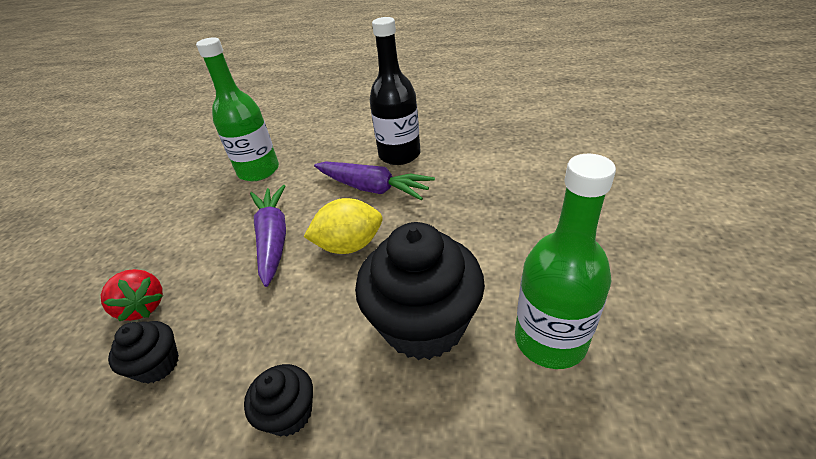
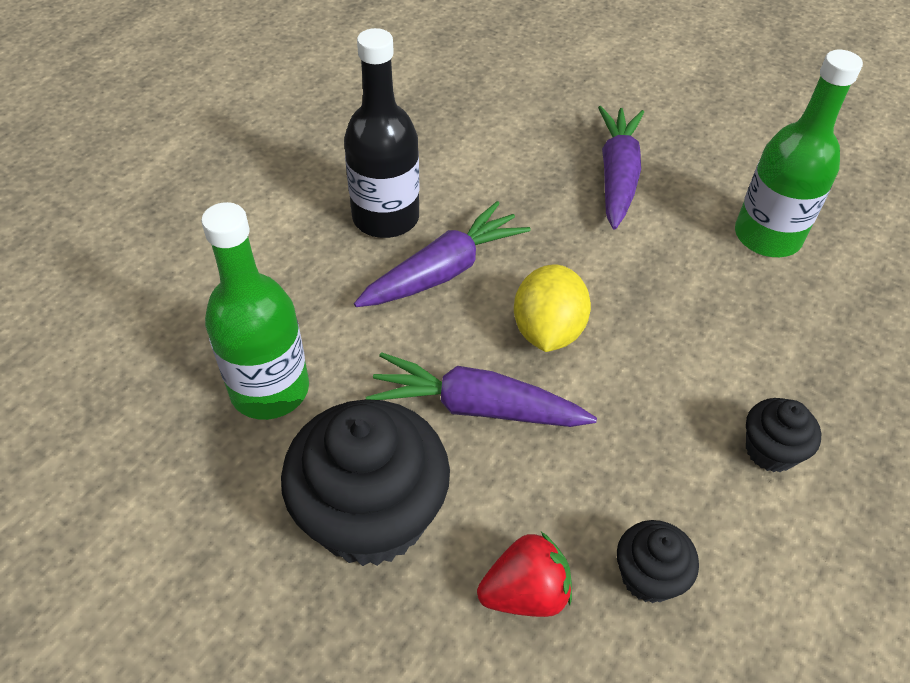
camera: 70 degrees left, 10 degrees up
(424, 324) = (708, 310): black cupcake -> black cupcake (371, 515)
(530, 225) = (617, 176): none -> purple carrot

